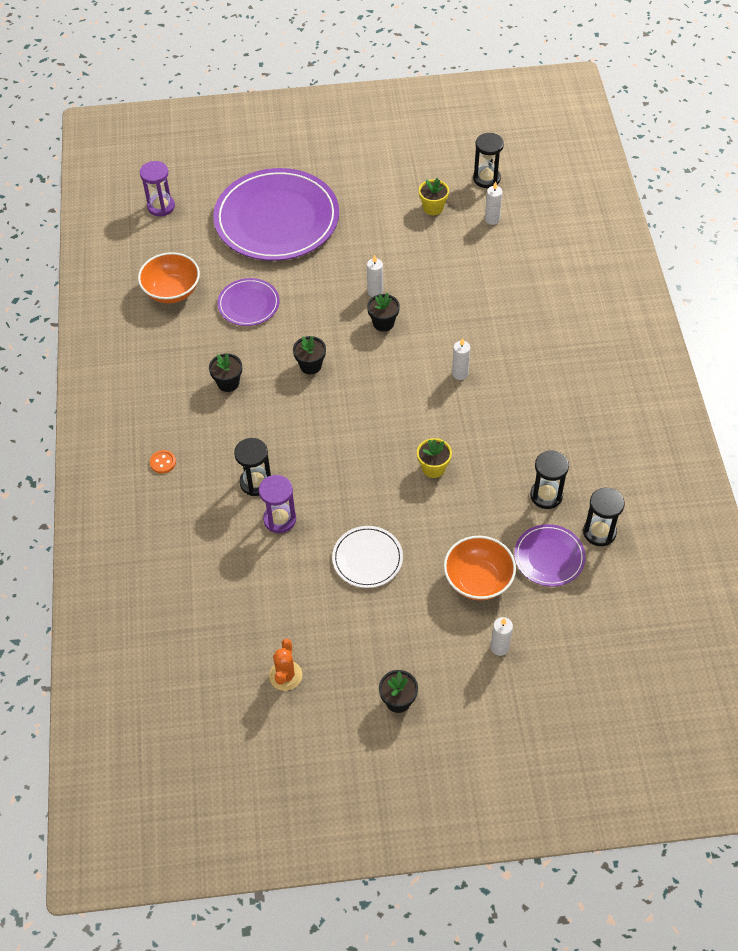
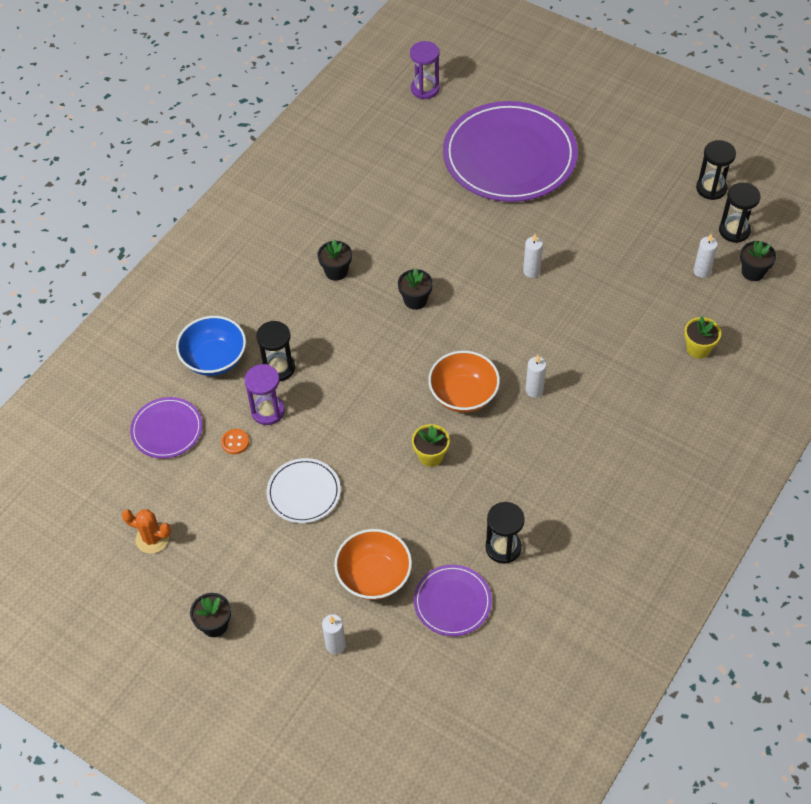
camera: 40 degrees right, 0 degrees up
(163, 462) = (225, 303): orange button -> orange button (235, 442)
(172, 291) = (366, 166): orange bowl -> orange bowl (463, 395)
(197, 510) = (214, 359): none -> blue bowl
(248, 304) = (415, 215): purple plate -> purple plate (167, 429)
(285, 675) = (152, 538): orange cactus -> orange cactus turned 60 degrees clockwise
(383, 323) = (511, 303): black flower pot -> black flower pot (753, 272)
(433, 208) = (657, 228): yellow flower pot -> yellow flower pot (698, 348)
(599, 532) = (517, 613): black hourglass -> black hourglass (711, 188)

